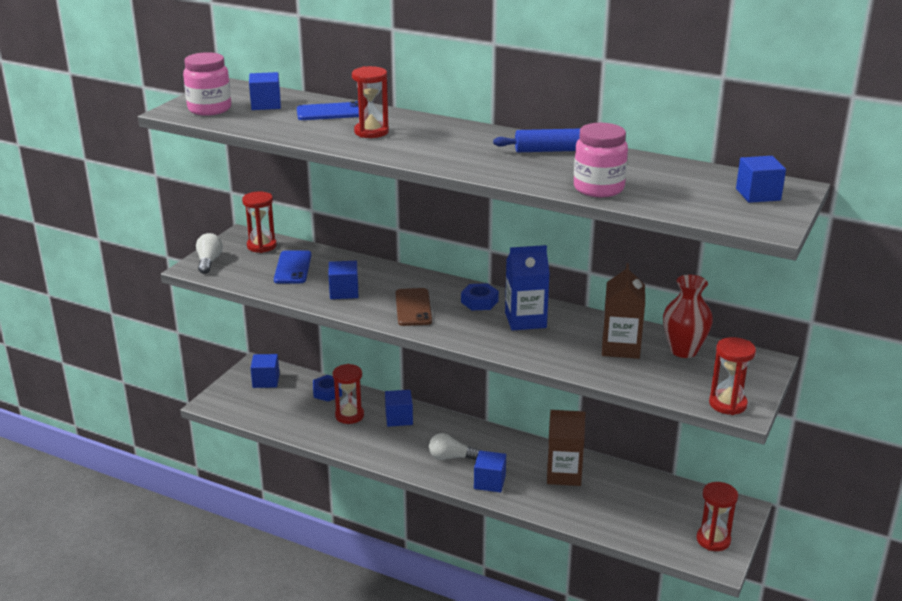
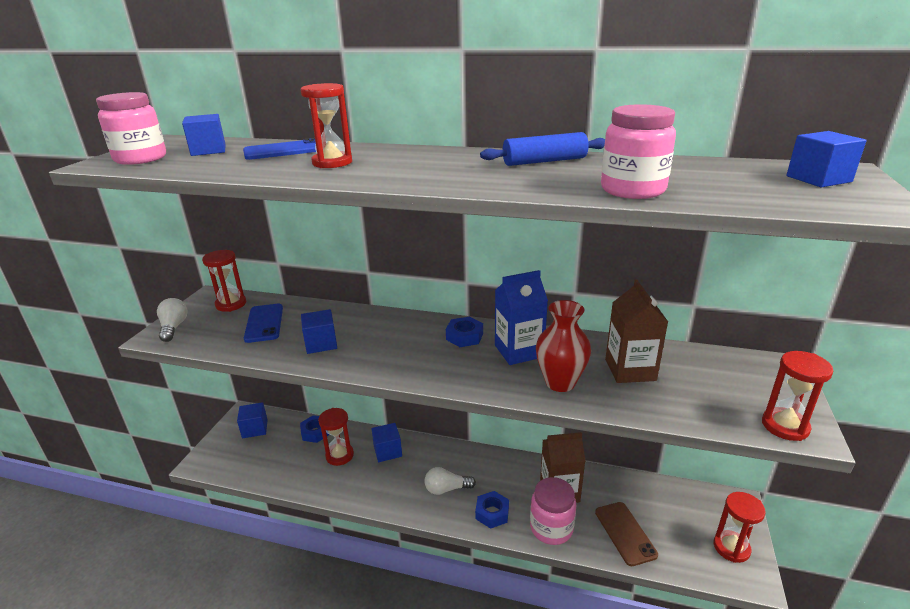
camera: 10 degrees left, 0 degrees up
(413, 307) = (398, 352): brown phone -> brown phone (625, 533)
(489, 482) = (492, 513): blue cube -> blue nut
(543, 501) = (551, 528): none -> pink jar
(683, 350) = (694, 364): red vase -> red vase (560, 382)

